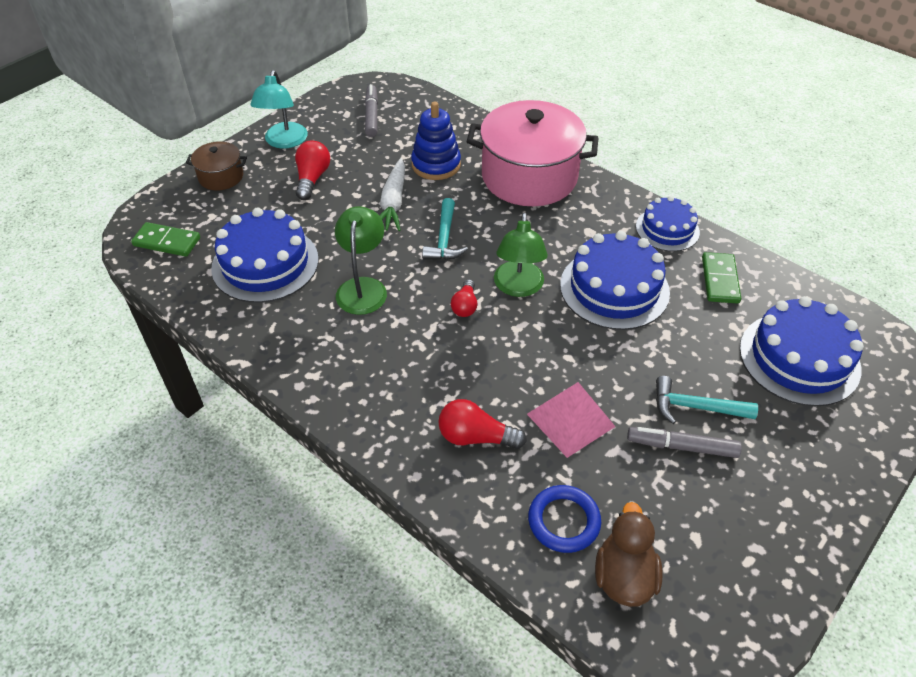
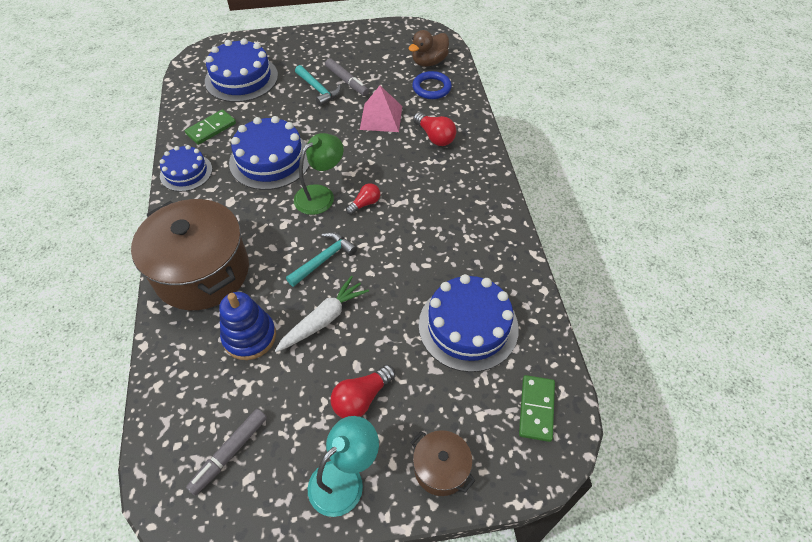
camera: 140 degrees left, 5 degrees up
(167, 242) = (536, 409): green domino -> green domino turned 45 degrees clockwise
(363, 287) = (415, 258): green lamp -> none
(529, 176) = (202, 272): pink pot -> brown pot

